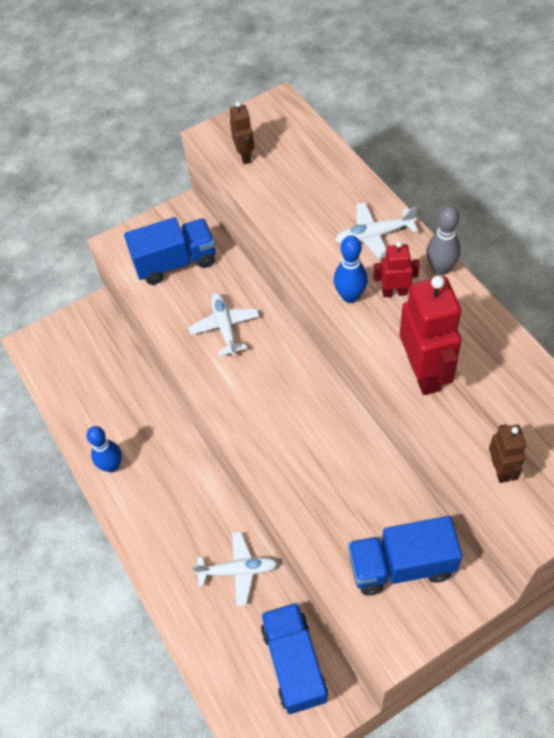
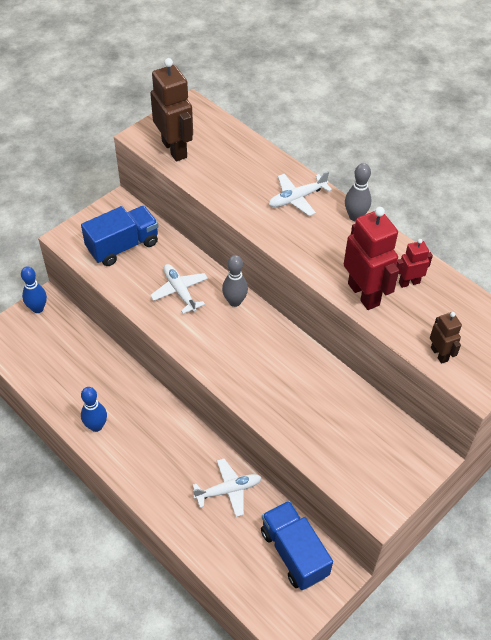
camera: 20 degrees left, 5 degrees down
(245, 156) = (175, 149): brown robot -> brown robot, size x1.88
(285, 349) = (235, 302): none -> grey bowling pin
(350, 296) = (291, 246): blue bowling pin -> blue bowling pin (38, 308)
(394, 292) = (325, 238): red robot -> red robot (409, 282)
(401, 565) = (371, 449): blue truck -> none

